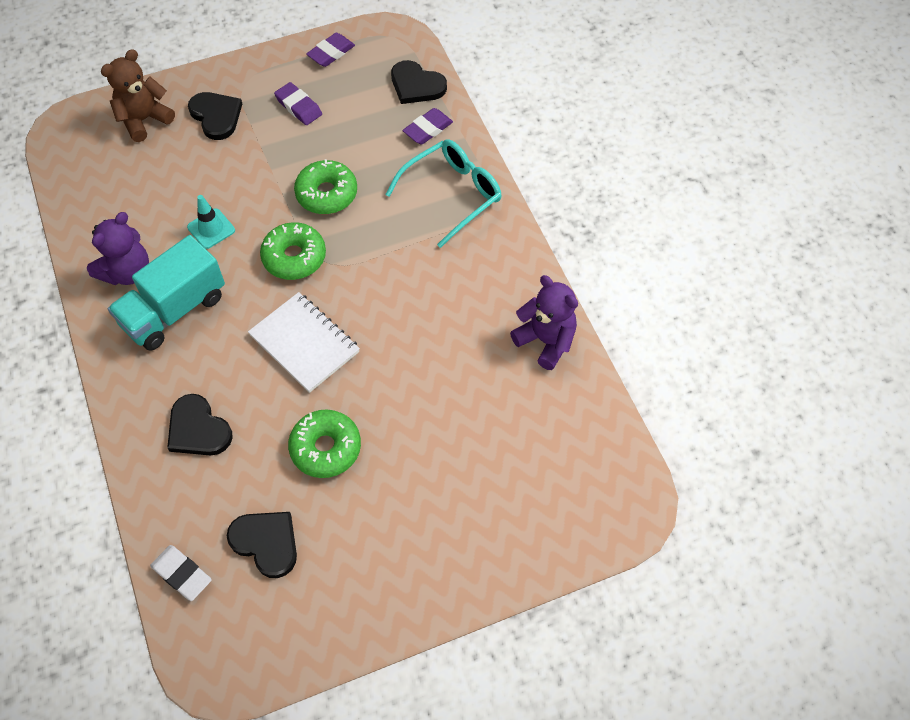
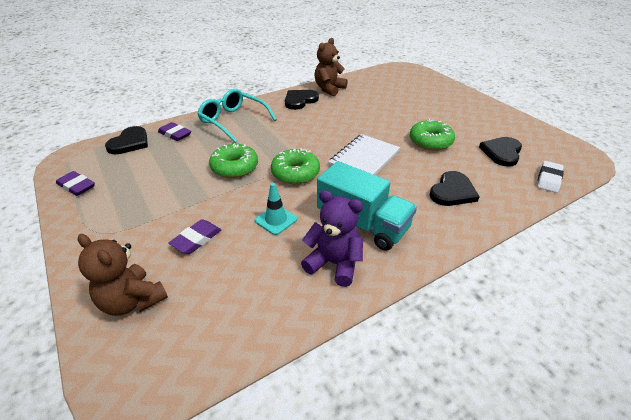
camera: 100 degrees left, 20 degrees down
(216, 116) = (139, 243): black heart -> black heart (300, 100)
(298, 107) = (138, 194): purple eraser -> purple eraser (196, 239)
(546, 341) = (329, 89): purple teddy bear -> brown teddy bear

